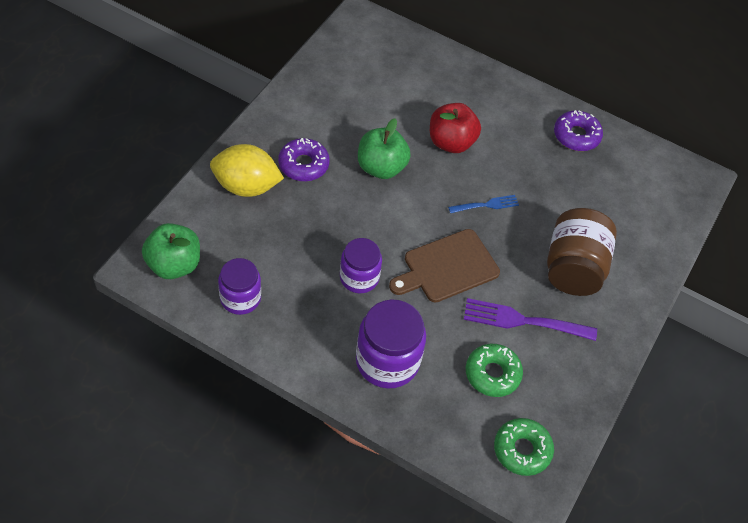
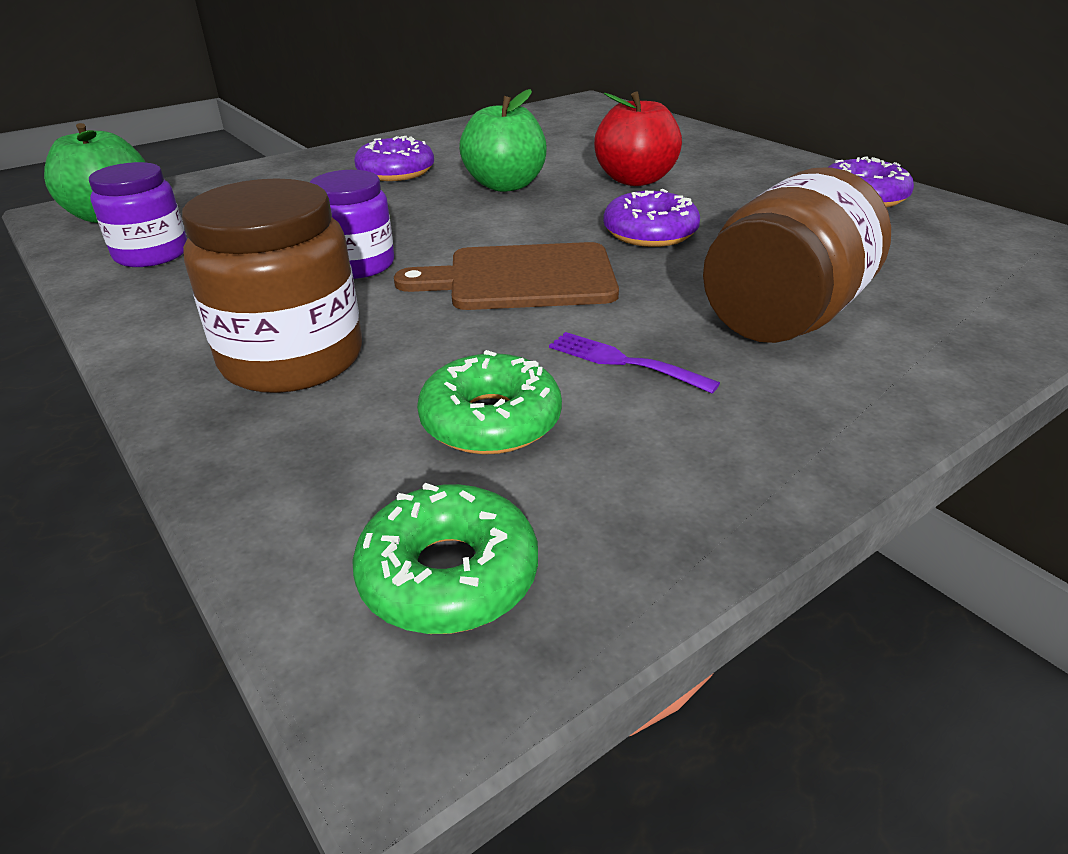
camera: 30 degrees right, 20 degrees down
(246, 186) = (298, 177): yellow lemon -> none
(387, 361) = (292, 359): purple jar -> brown jar
(486, 205) = (650, 233): blue fork -> purple donut
(523, 321) = (624, 362): purple fork -> purple fork, size x0.58

